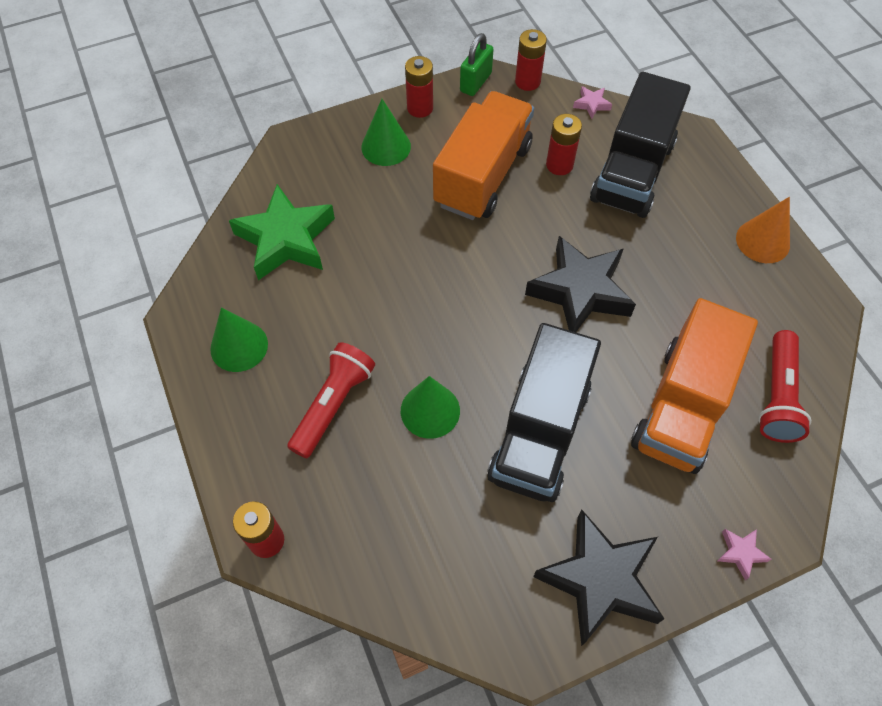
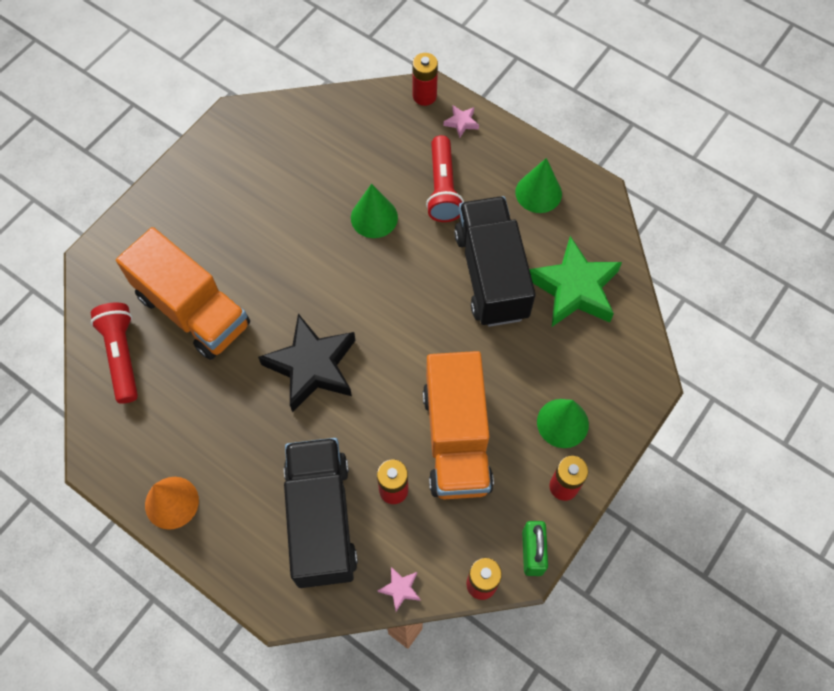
camera: 150 degrees right, 5 degrees up
(539, 432) = (289, 240): black truck -> black truck (491, 274)
(600, 580) = (207, 172): black star -> none
(682, 406) = (193, 310): orange truck -> orange truck turned 135 degrees clockwise
(740, 553) = (120, 230): pink star -> pink star (461, 123)

